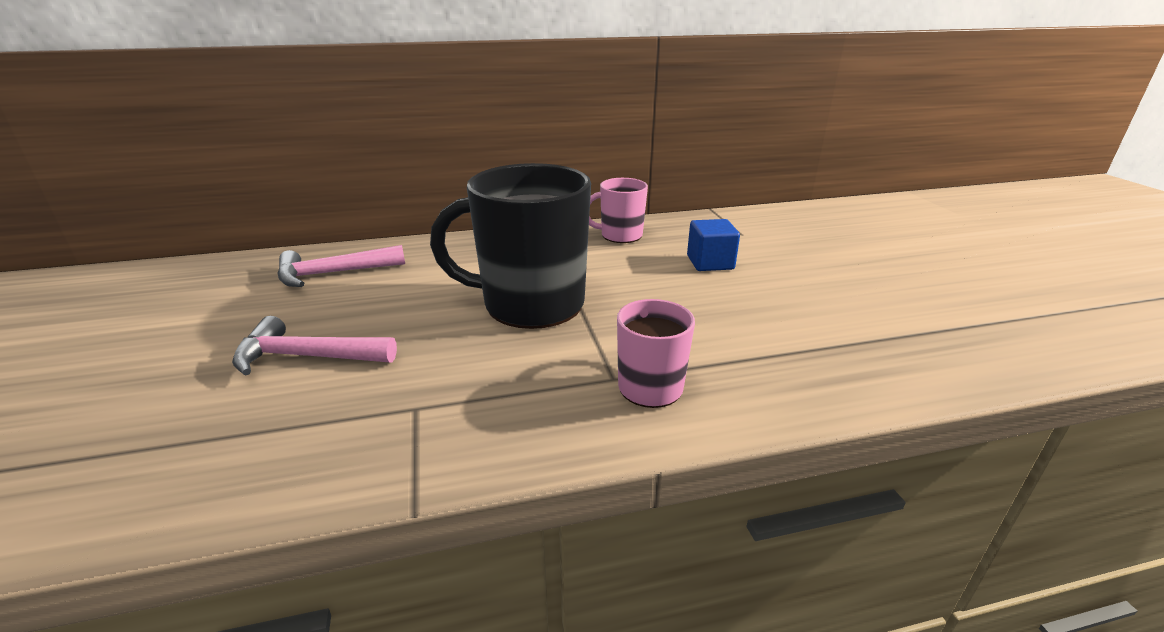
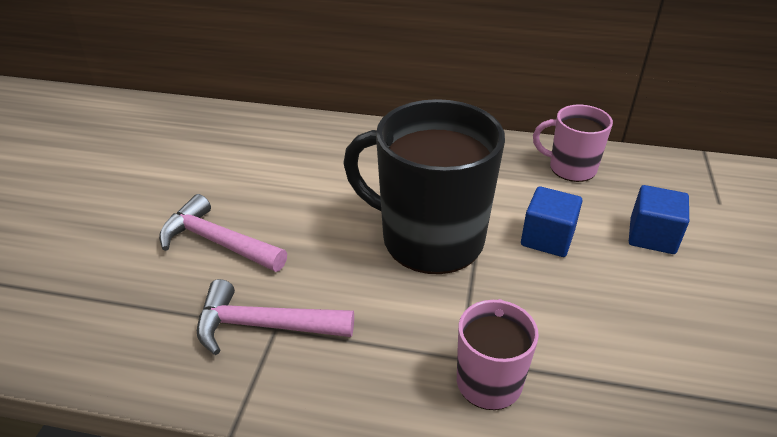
camera: 25 degrees right, 10 degrees up
(334, 273) = (275, 148): pink hammer -> pink hammer (264, 325)
(632, 281) = (547, 238): none -> blue cube

